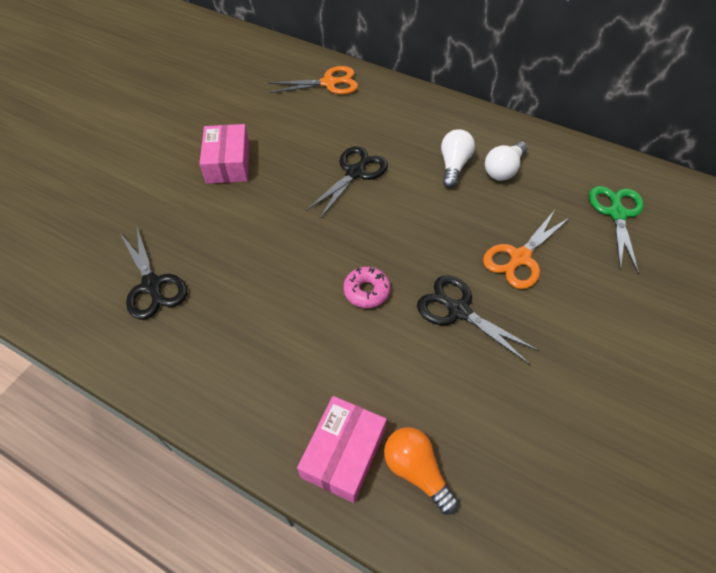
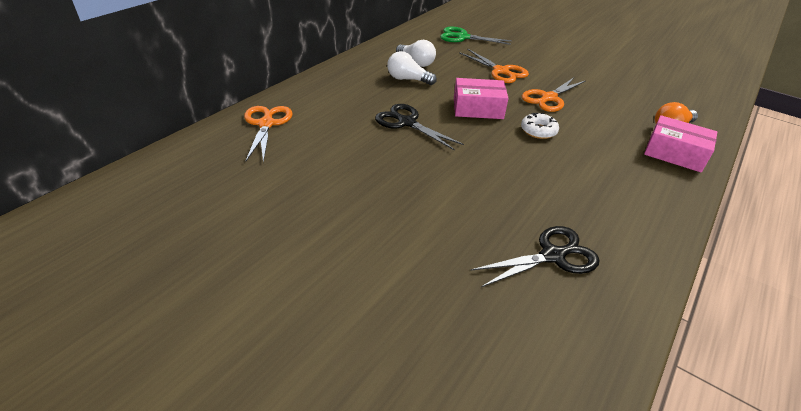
camera: 85 degrees left, 15 degrees down
(228, 163) = (375, 198): pink box -> pink box (478, 108)
(366, 291) = (538, 131): pink donut -> white donut
(458, 311) = (549, 98): black scissors -> orange scissors

